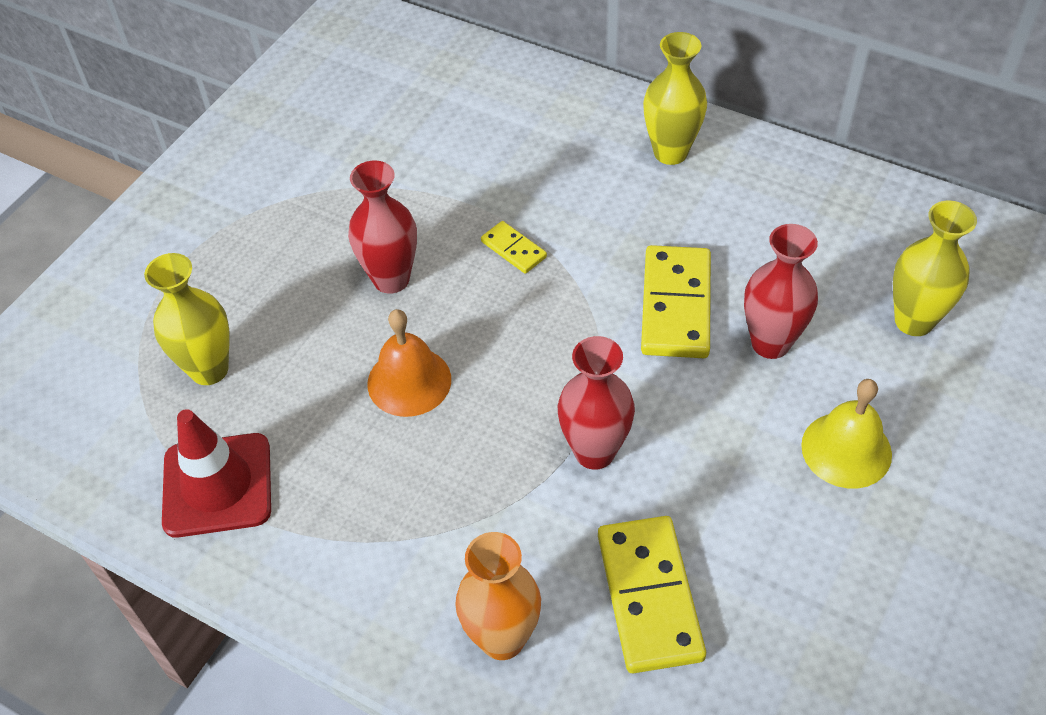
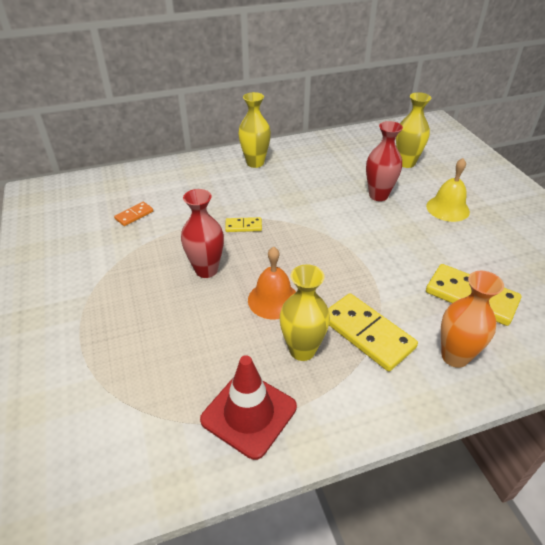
camera: 50 degrees left, 10 degrees down
(209, 369) = (167, 369): yellow vase -> yellow vase (302, 350)
(411, 134) = (134, 215): none -> orange domino
(594, 452) = (380, 268): red vase -> none
(676, 305) = (331, 205): yellow domino -> yellow domino (367, 333)

